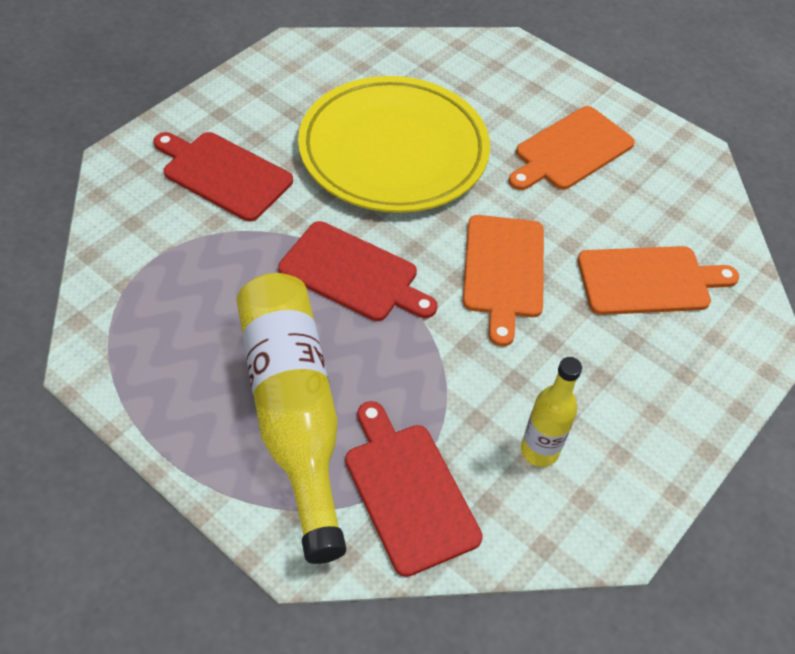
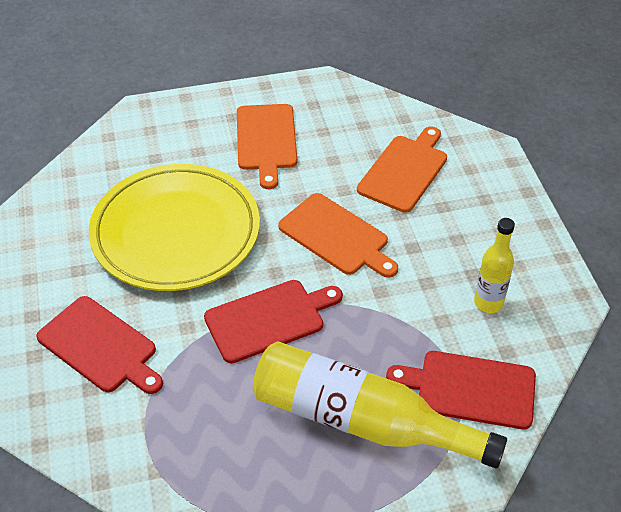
camera: 50 degrees left, 5 degrees down
(224, 174) = (100, 347): red cutting board -> red cutting board turned 120 degrees counterclockwise

